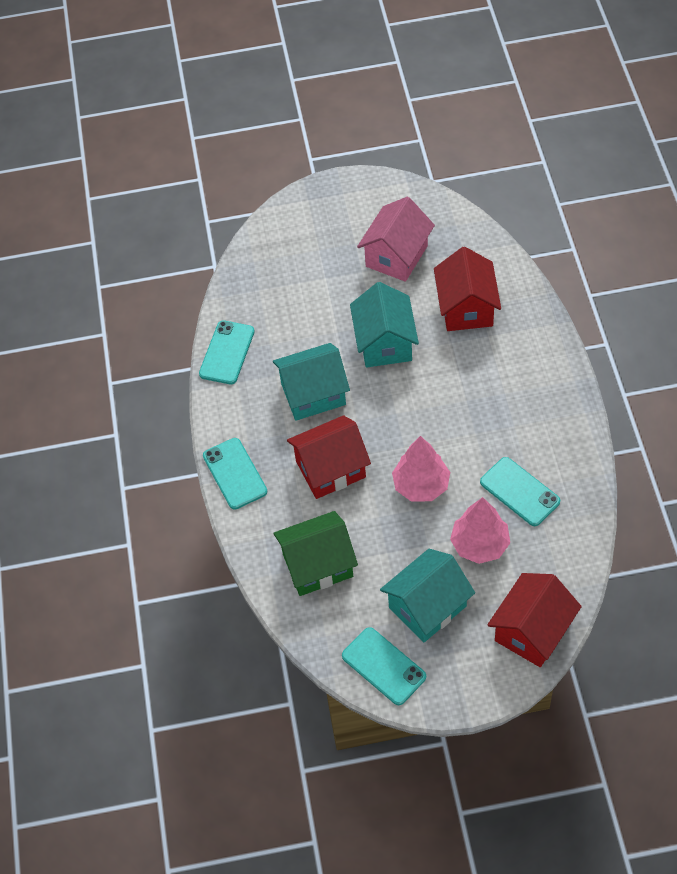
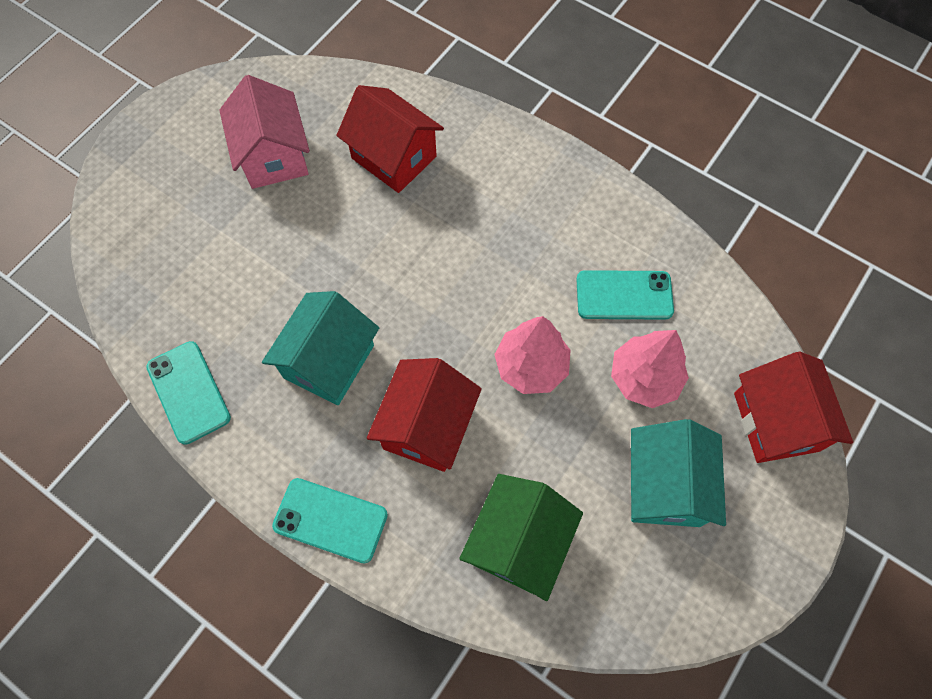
camera: 50 degrees left, 10 degrees up
(383, 666) = (691, 589): turquoise phone -> none
(384, 343) = (349, 251): turquoise house -> none

